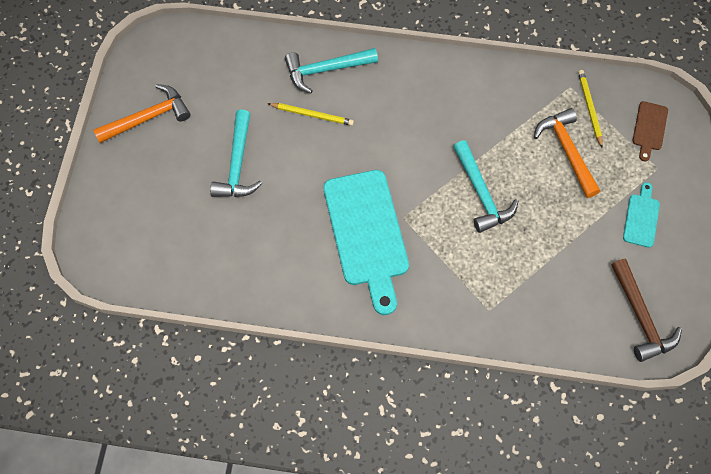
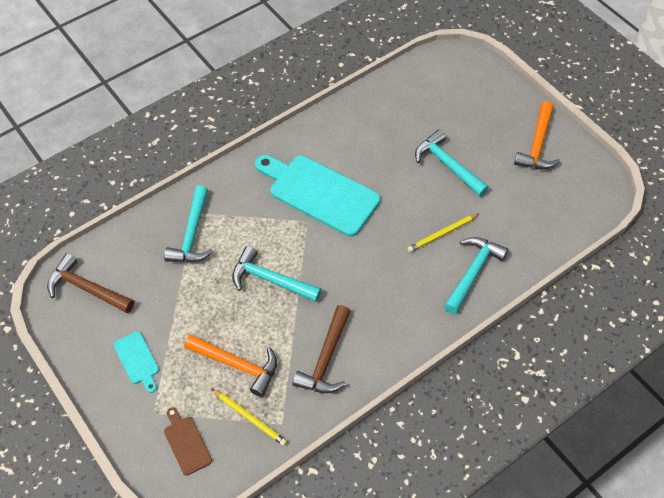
camera: 135 degrees right, 10 degrees down
(497, 102) = (326, 359): none -> brown hammer
(509, 290) = (192, 234): none -> turquoise hammer

